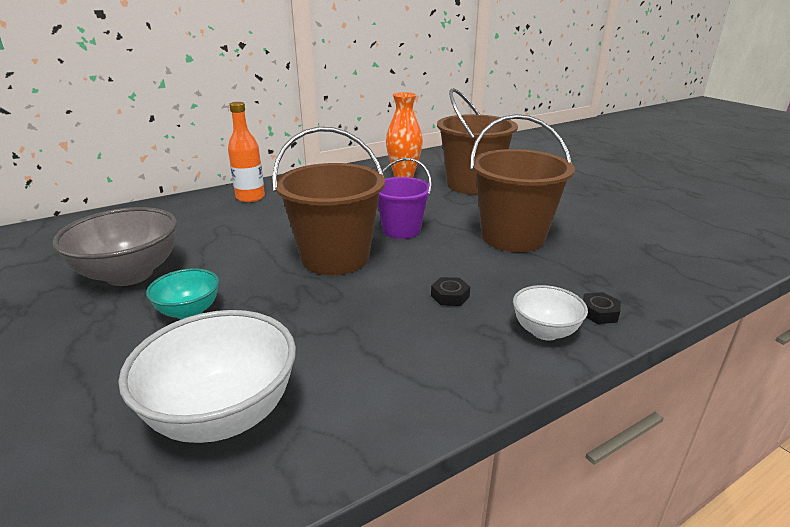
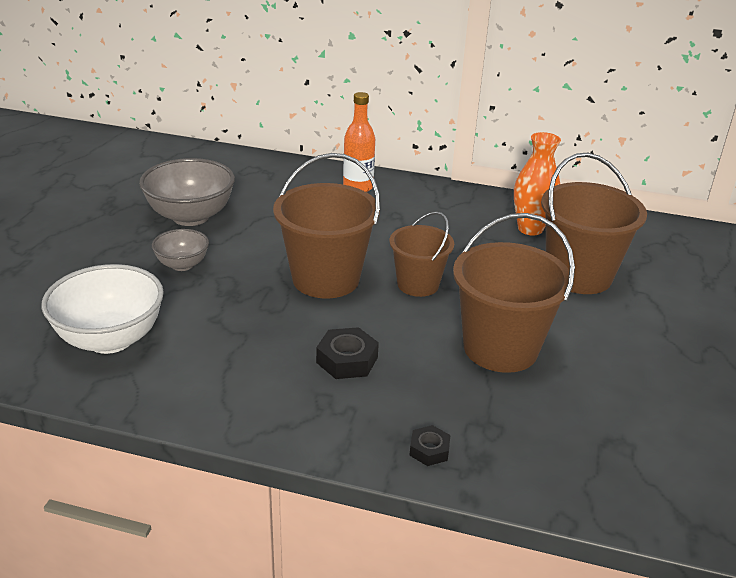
camera: 45 degrees right, 5 degrees up
(189, 312) = (182, 265): turquoise bowl -> grey bowl
(401, 230) = (418, 284): purple bucket -> brown bucket
(450, 296) = (347, 360): black nut -> black nut, size x1.61
(545, 331) = (359, 430): white bowl -> none

